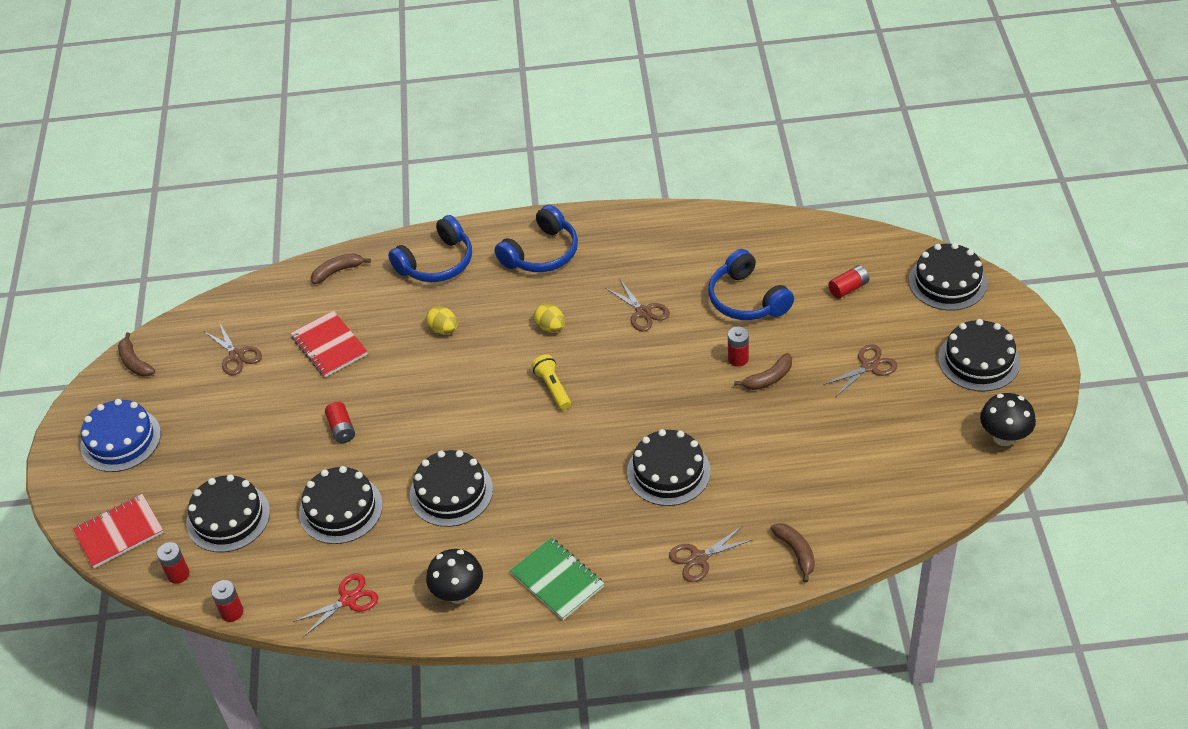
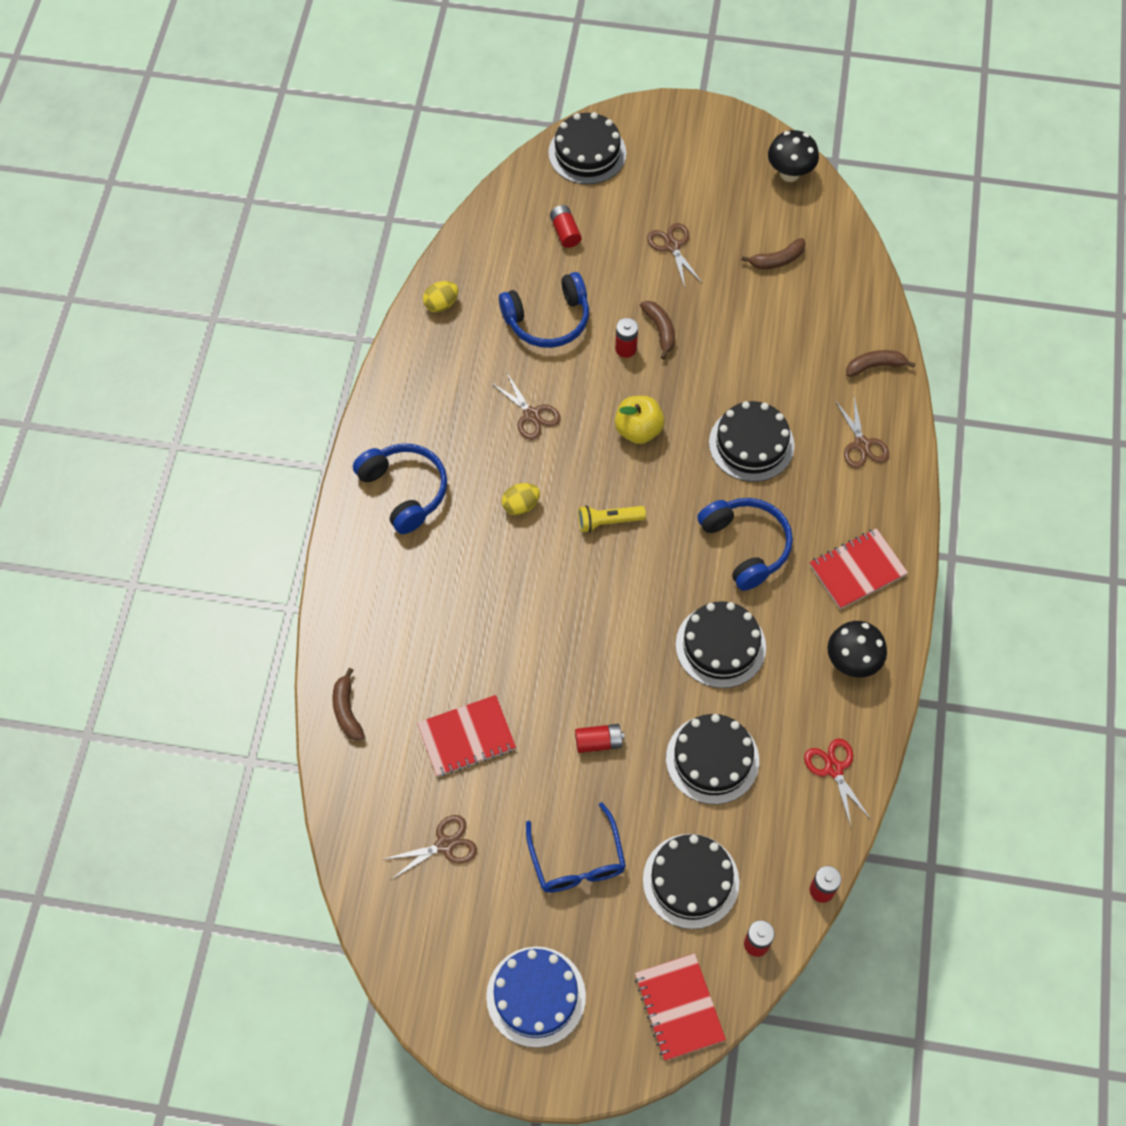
camera: 80 degrees left, 15 degrees up
(135, 362) = (413, 970): brown banana -> brown banana (777, 260)
(236, 439) = (577, 860): none -> blue glasses
(437, 263) = (376, 600): blue headphones -> blue headphones (746, 546)
(443, 329) = (485, 612): yellow egg -> yellow egg (441, 304)
(557, 580) = (857, 570): green notebook -> red notebook
(643, 312) = (531, 415): brown scissors -> brown scissors turned 75 degrees clockwise
(654, 387) = (638, 430): none -> yellow apple
(979, 360) = (693, 162): black cake -> none

